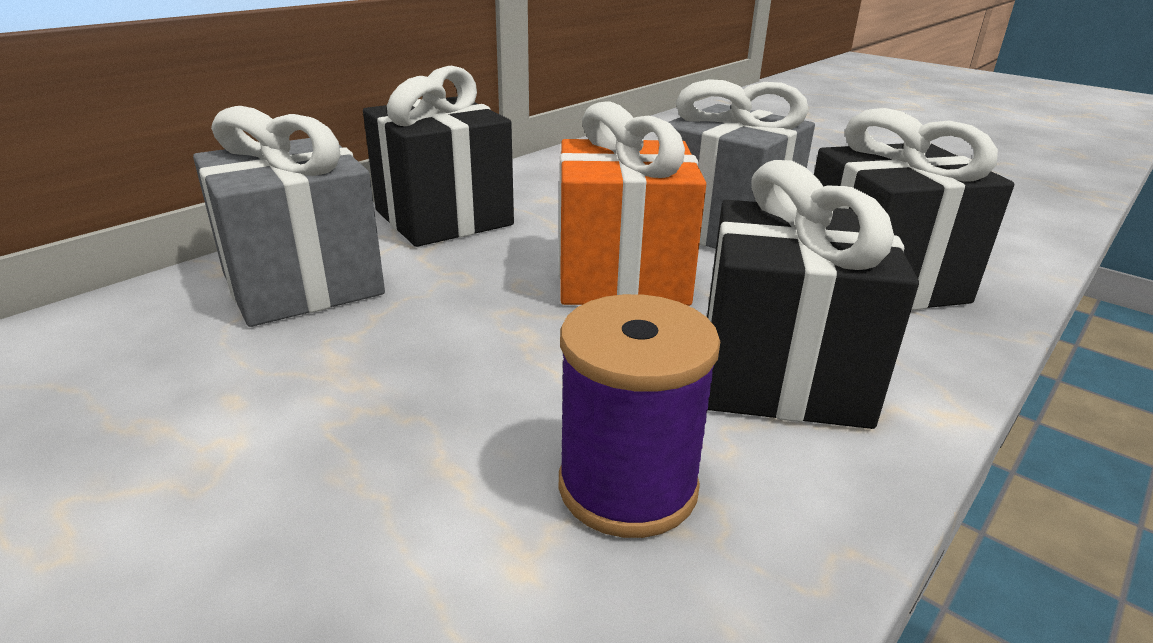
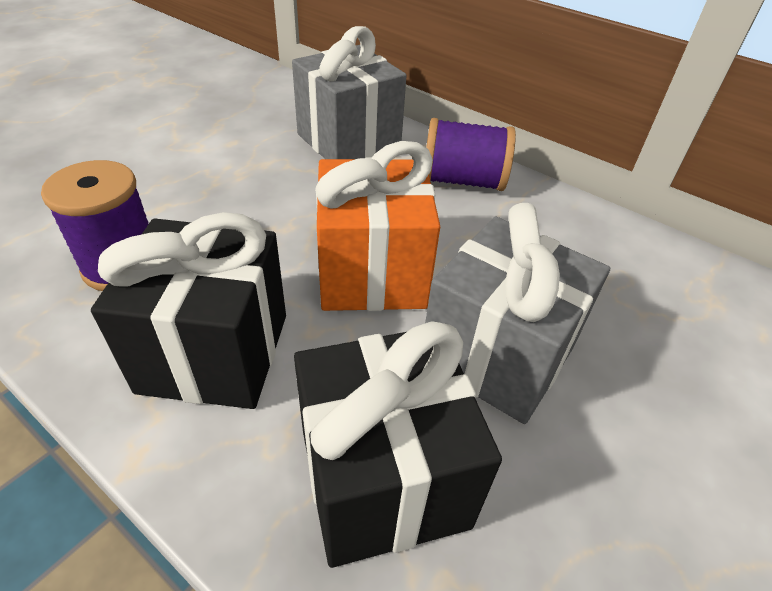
camera: 85 degrees right, 15 degrees up
(443, 218) = (463, 181): black gift -> purple spool

